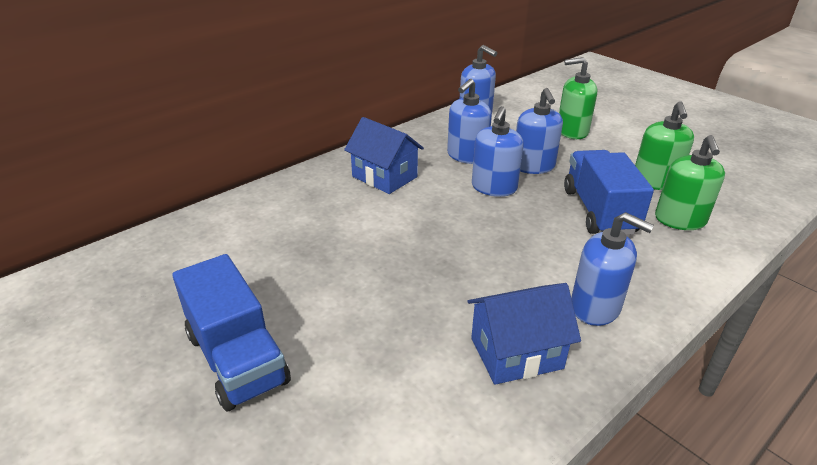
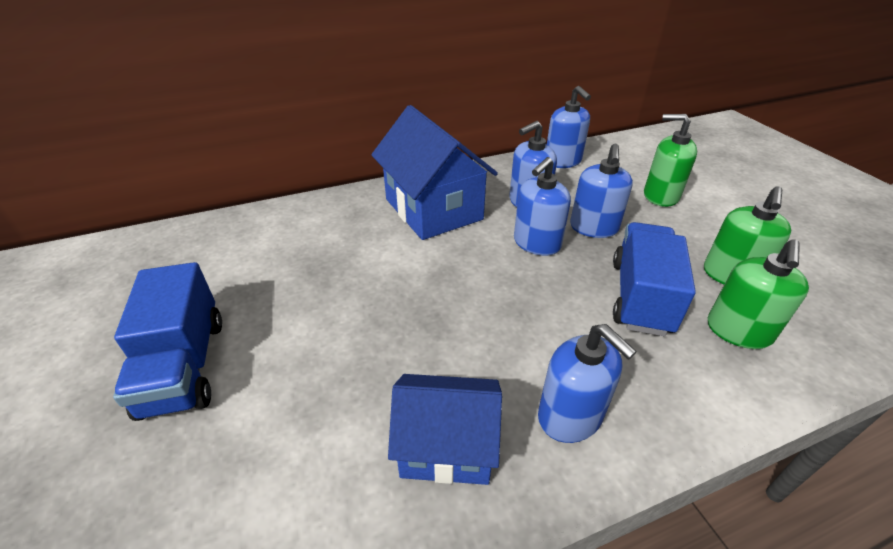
camera: 20 degrees right, 5 degrees up
(384, 177) = (433, 209): blue house -> blue house, size x1.58

